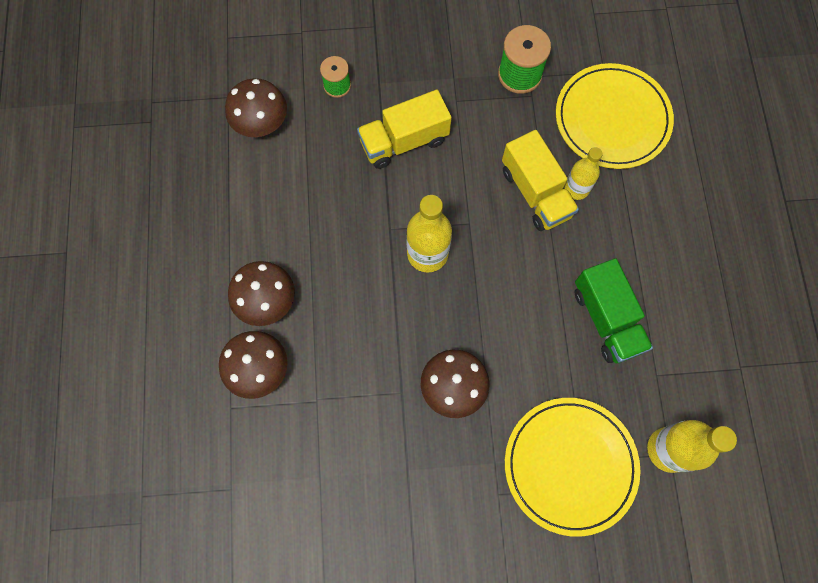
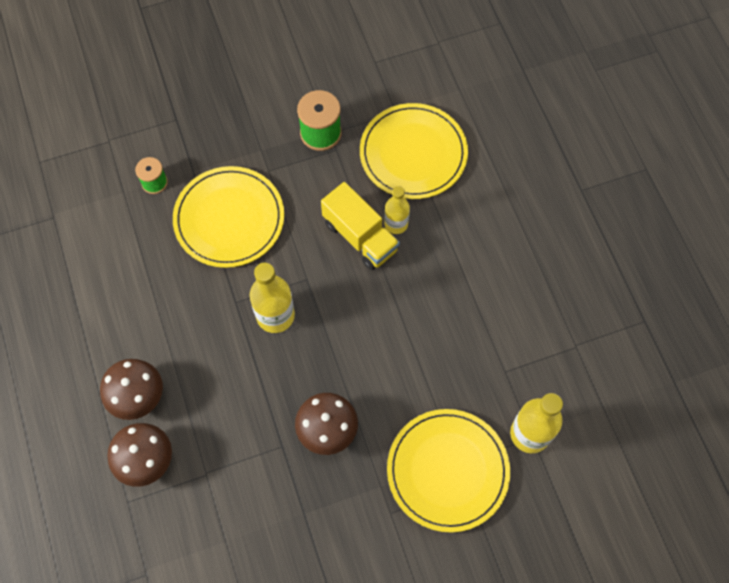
camera: 15 degrees left, 5 degrees down
(261, 124) = (92, 235): brown mushroom -> none
(404, 141) = (229, 219): yellow truck -> yellow plate
(606, 319) = (449, 333): green truck -> none

